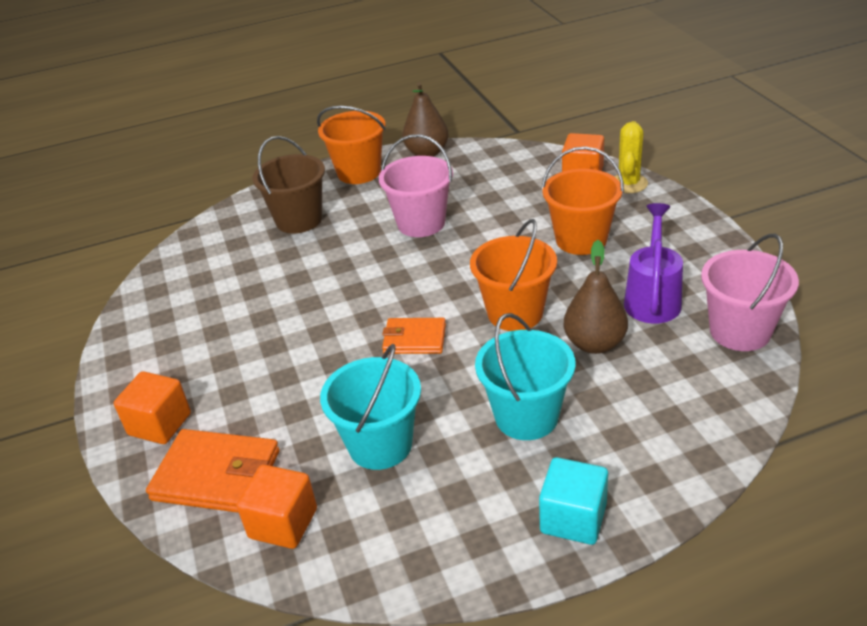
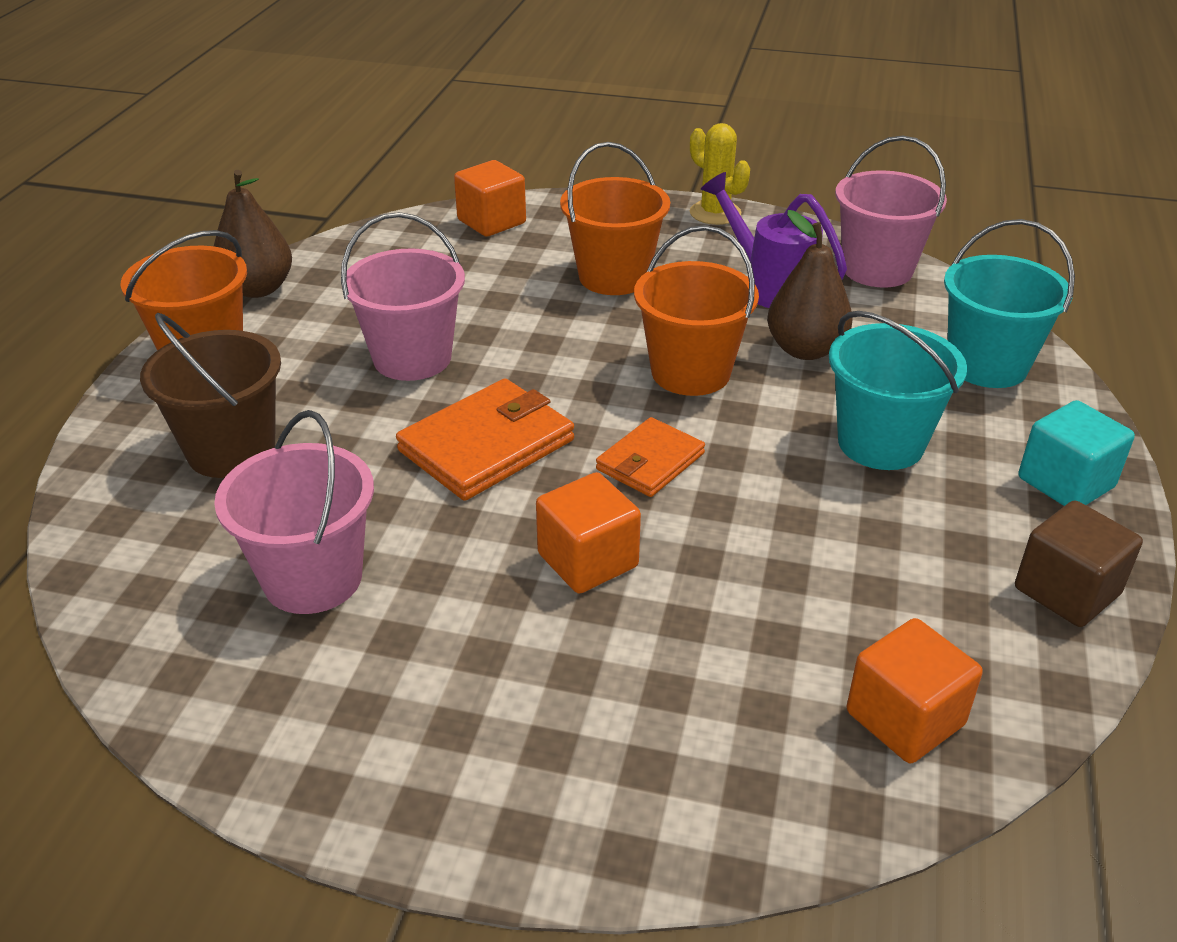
camera: 60 degrees left, 0 degrees up
(160, 424) = (560, 786): orange cube -> orange cube (588, 560)
(216, 475) = (747, 756): orange wallet -> orange wallet (487, 445)
(235, 289) = (313, 578): none -> pink bucket
(380, 445) = (827, 571): turquoise bucket -> turquoise bucket (987, 365)
(452, 556) = (1066, 591): none -> brown cube
(628, 183) = (554, 208): yellow cactus -> yellow cactus (715, 213)

